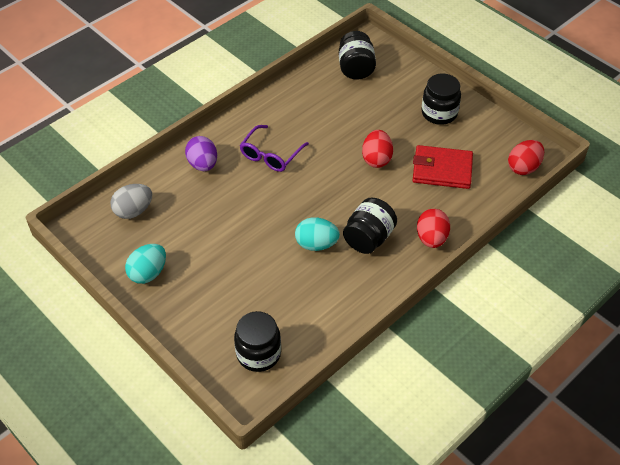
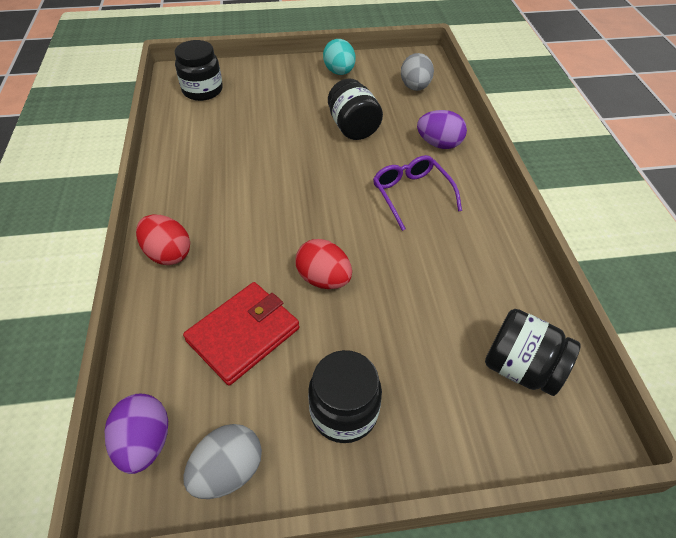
camera: 125 degrees right, 0 degrees up
(316, 244) = (262, 168): turquoise egg -> none
(369, 238) = (227, 206): black jar -> black jar (353, 128)
(502, 134) = (228, 471): none -> grey egg
(523, 167) = (145, 442): red egg -> purple egg

